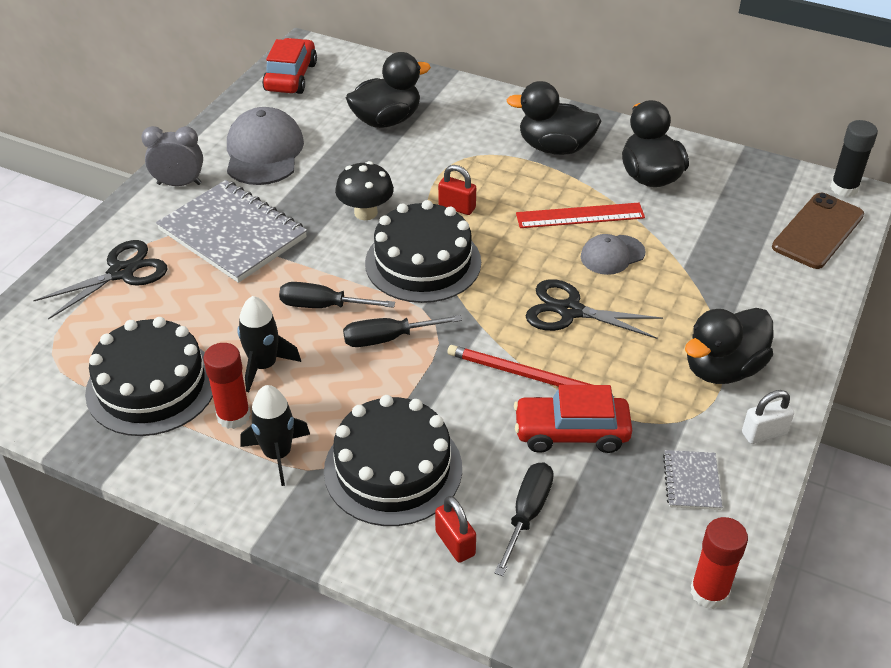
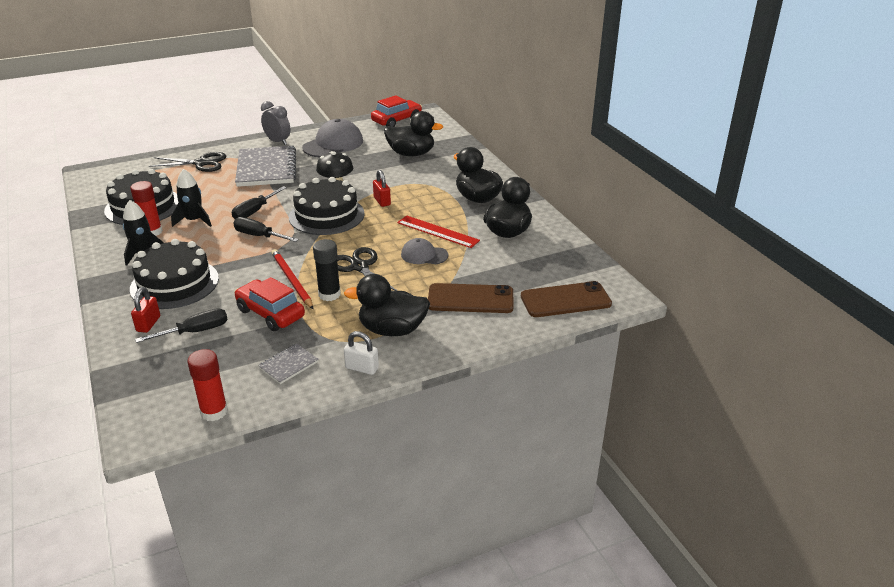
camera: 40 degrees right, 10 degrees down
(323, 306) = (255, 211): black screwdriver -> black screwdriver turned 105 degrees counterclockwise
(737, 283) = (470, 299): none -> brown phone
(844, 188) = (622, 289): black glue stick -> black glue stick (329, 294)

